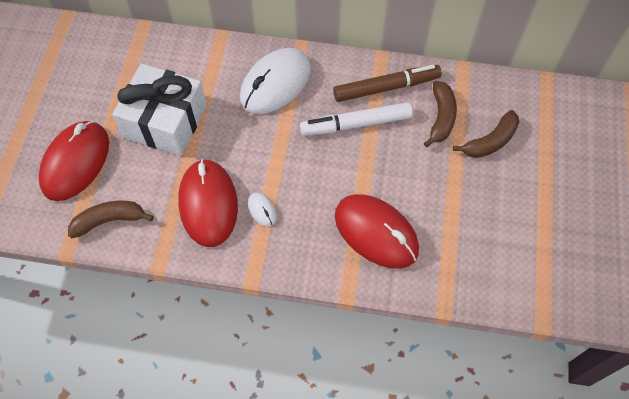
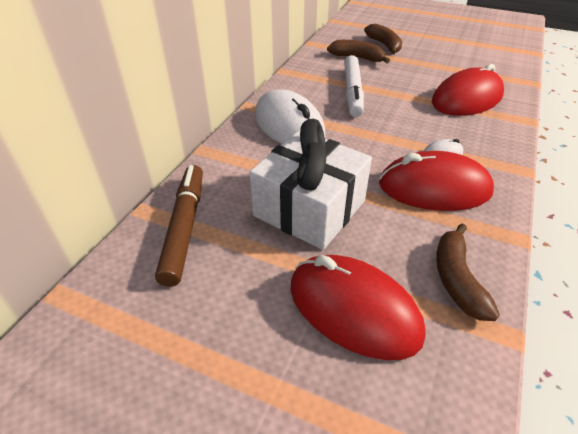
camera: 75 degrees left, 20 degrees down
(386, 87) = (318, 74): brown marker -> brown marker (184, 227)

